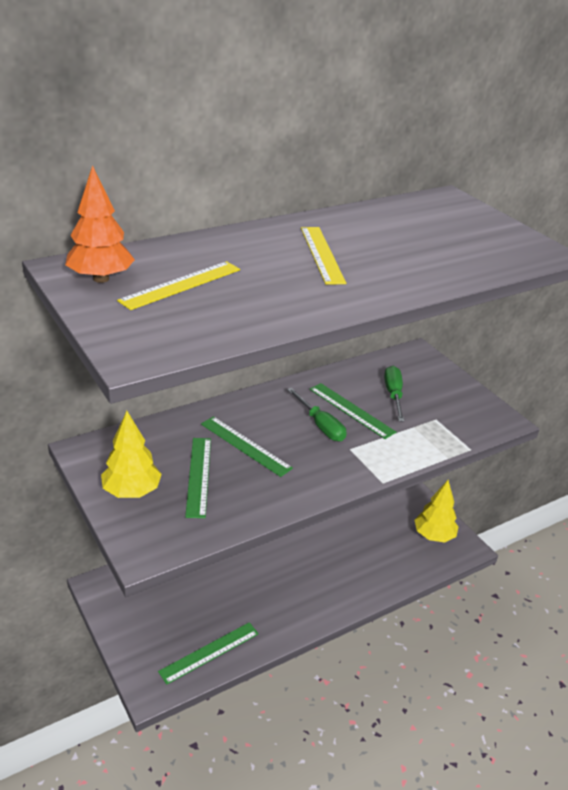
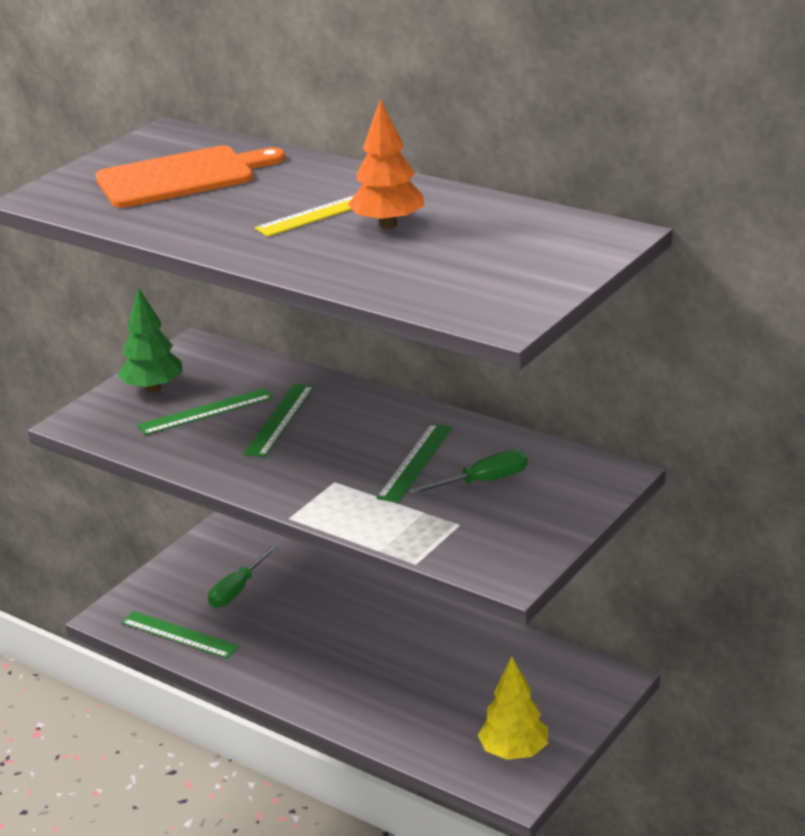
camera: 70 degrees right, 5 degrees down
(101, 279) = (159, 149): orange tree -> orange tree (388, 224)
(131, 491) = (153, 388): yellow tree -> green tree
(181, 285) = (182, 177): yellow ruler -> orange cutting board
(320, 425) = (362, 452): green screwdriver -> green screwdriver (238, 589)

